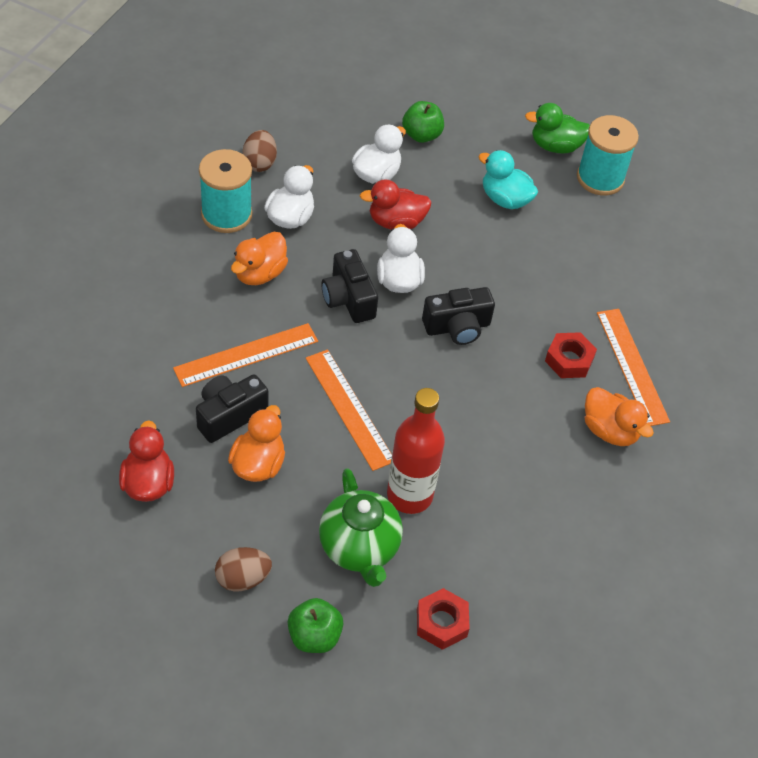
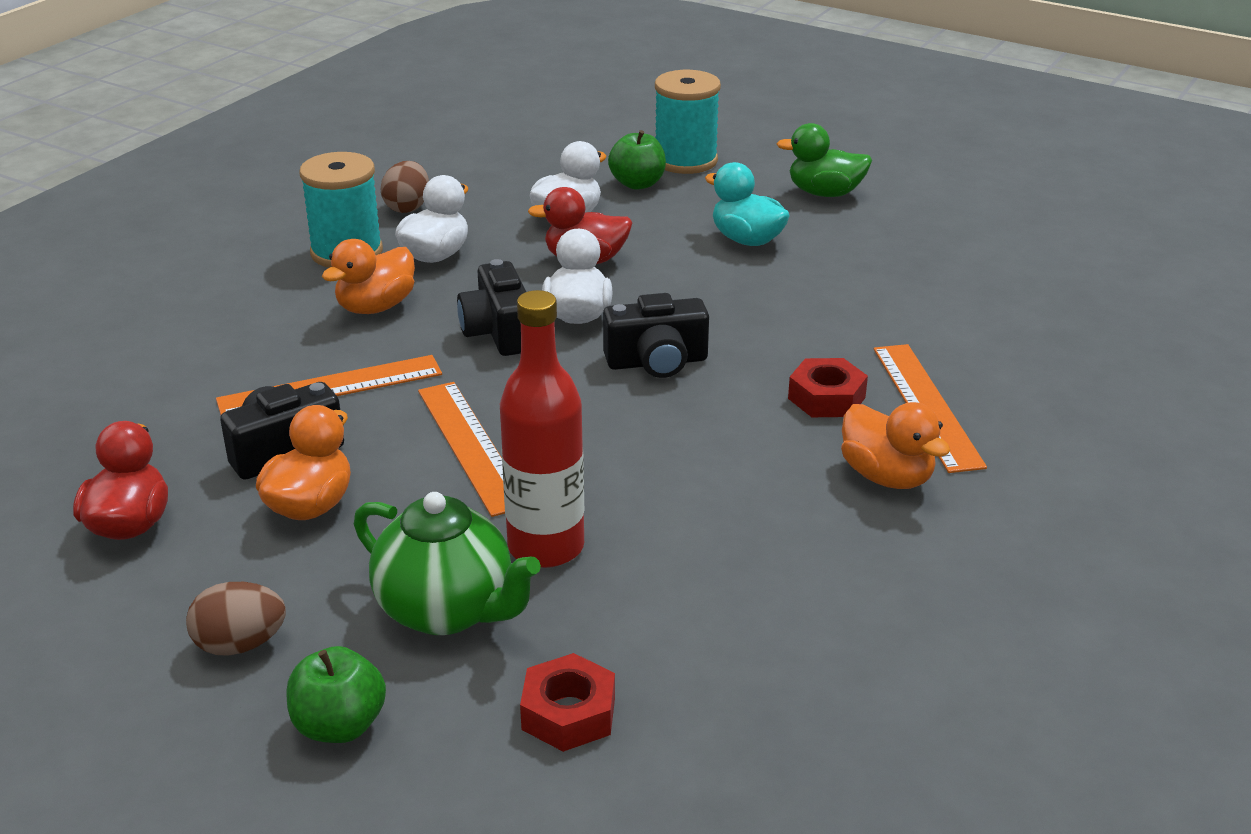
camera: 10 degrees right, 20 degrees down
(359, 548) = (447, 611): green teapot -> green teapot turned 45 degrees counterclockwise
(600, 178) = (887, 221): turquoise spool -> turquoise spool (685, 161)

